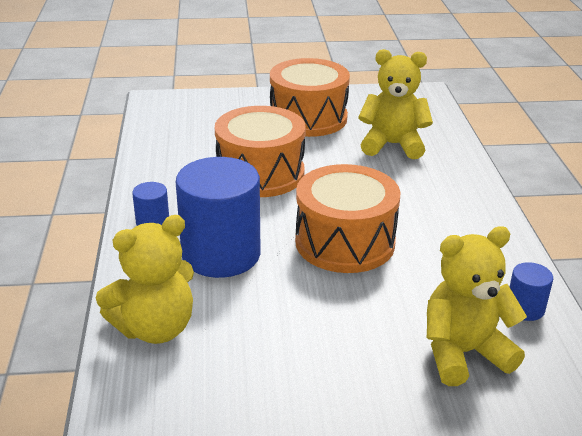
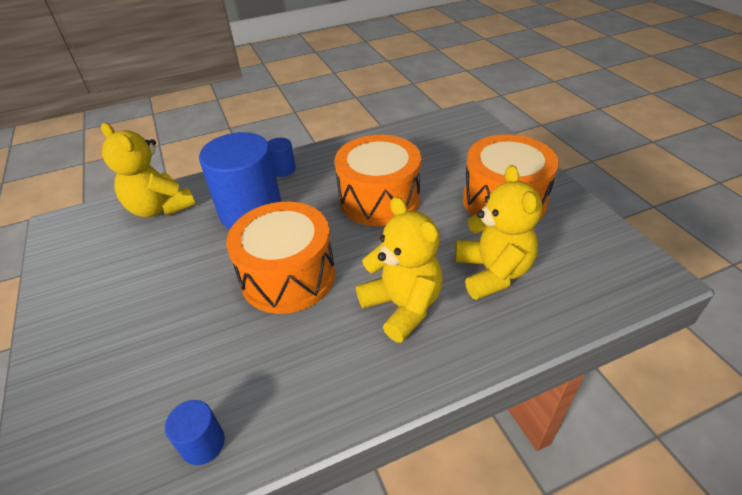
camera: 75 degrees right, 10 degrees up
(463, 353) = (130, 394): yellow teddy bear -> yellow teddy bear (402, 306)

